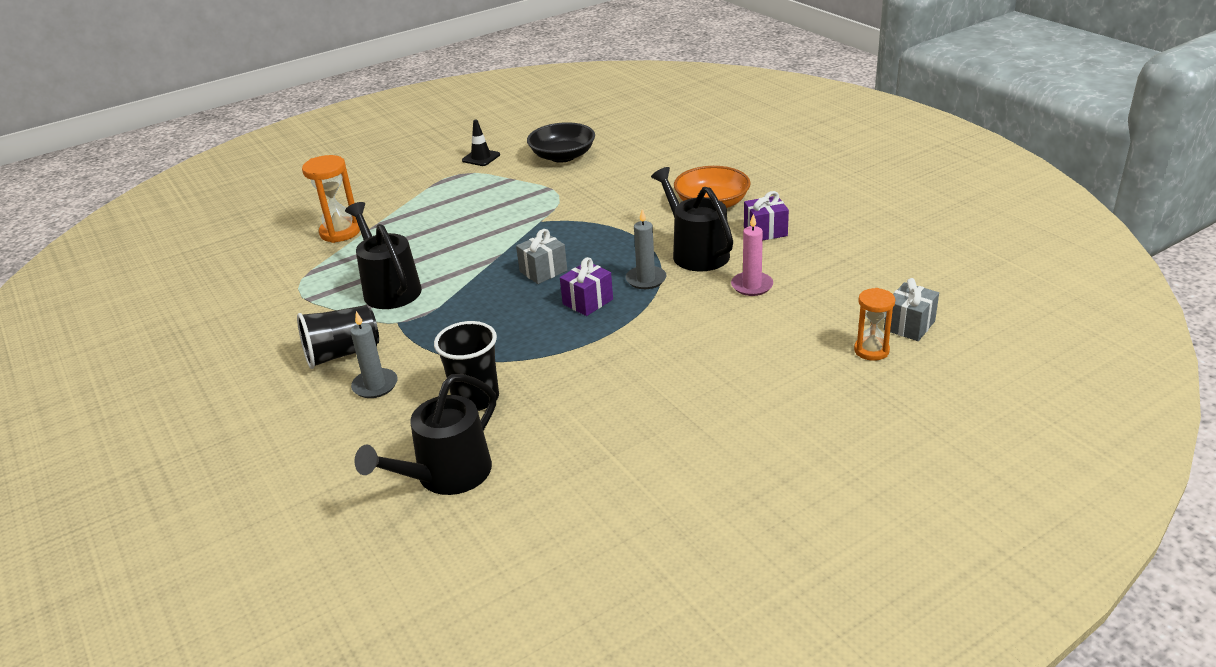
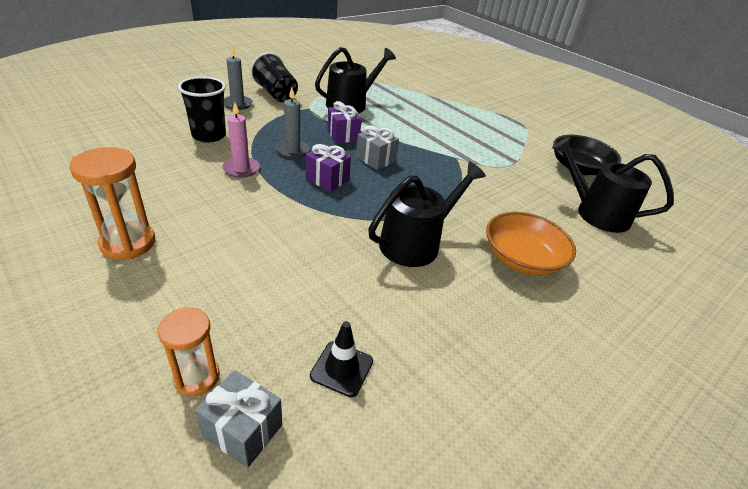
camera: 75 degrees right, 5 degrees up
(340, 232) = (422, 87): orange hourglass -> orange hourglass (128, 243)
(447, 475) = (130, 128): black watering can -> black watering can (596, 213)
(481, 158) = (553, 131): black traffic cone -> black traffic cone (342, 368)
(646, 279) = (362, 210): grey candle -> grey candle (292, 150)
(752, 286) = (350, 280): pink candle -> pink candle (241, 169)
(765, 231) = (470, 299): purple gift -> purple gift (343, 135)

